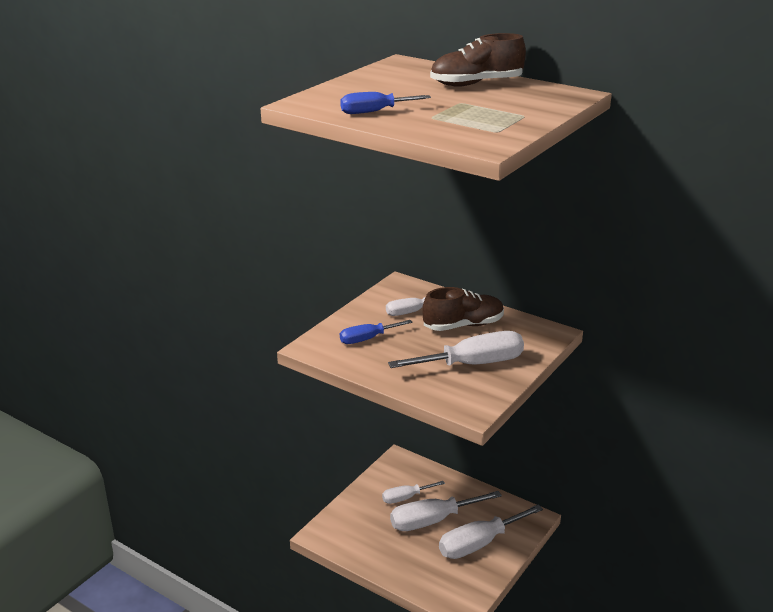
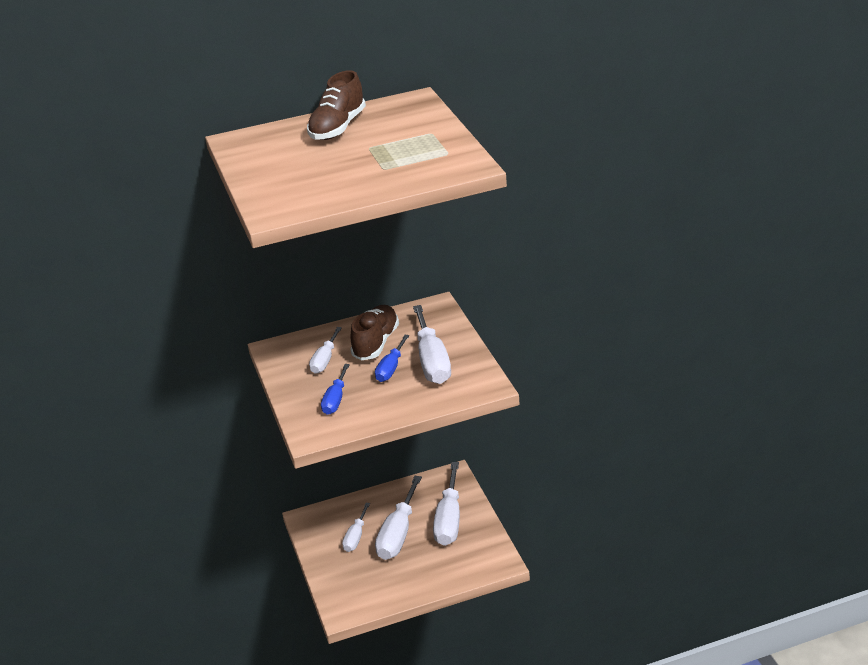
camera: 50 degrees left, 5 degrees up
(374, 112) = (339, 187): blue screwdriver -> blue screwdriver (391, 368)
(472, 364) = (432, 361): white screwdriver -> white screwdriver turned 150 degrees clockwise

